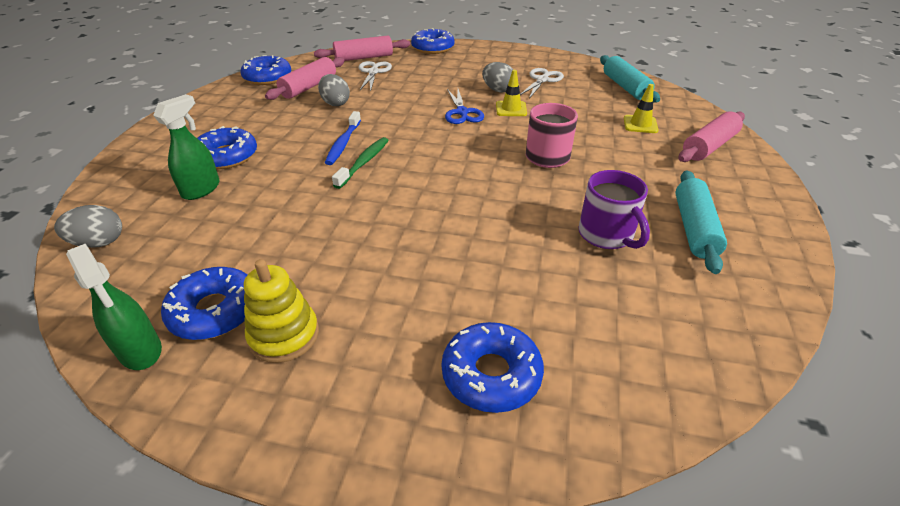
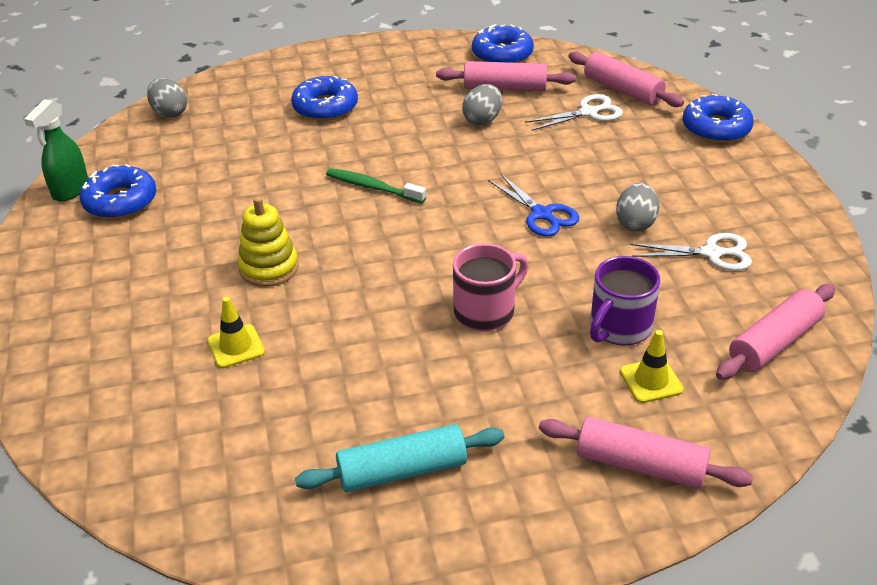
camera: 65 degrees right, 0 degrees up
(201, 189) = (265, 120): green spray bottle -> none
(284, 335) = (109, 244): yellow stacking toy -> yellow stacking toy (269, 268)
(343, 143) = (400, 160): blue toothbrush -> none
(364, 162) = (372, 187): green toothbrush -> green toothbrush turned 150 degrees counterclockwise
(462, 112) = (542, 214): blue scissors -> blue scissors turned 90 degrees counterclockwise
(491, 374) = (108, 365): blue donut -> none
(511, 109) = (588, 250): yellow traffic cone -> yellow traffic cone (236, 346)
(607, 235) = (344, 397): purple mug -> purple mug (619, 328)
(625, 87) = (774, 343): turquoise rolling pin -> pink rolling pin

